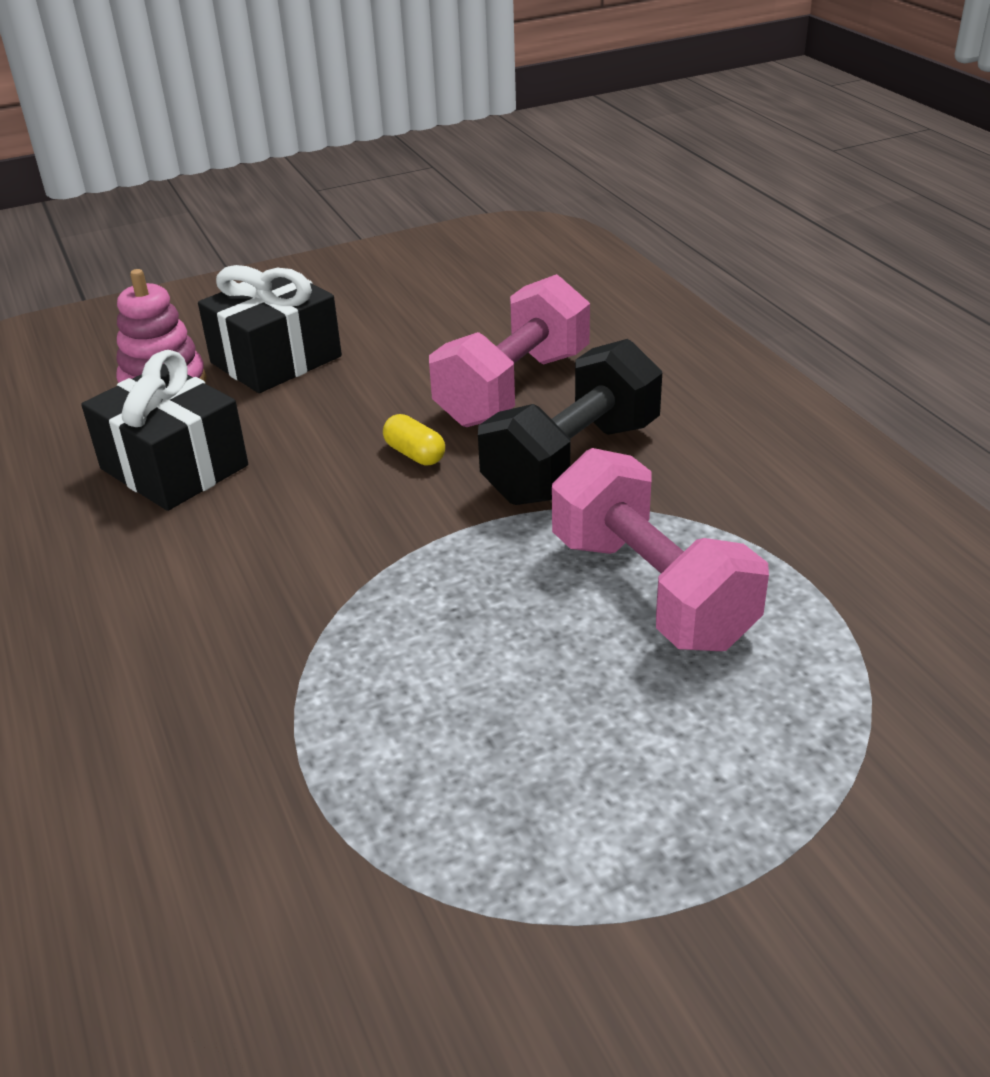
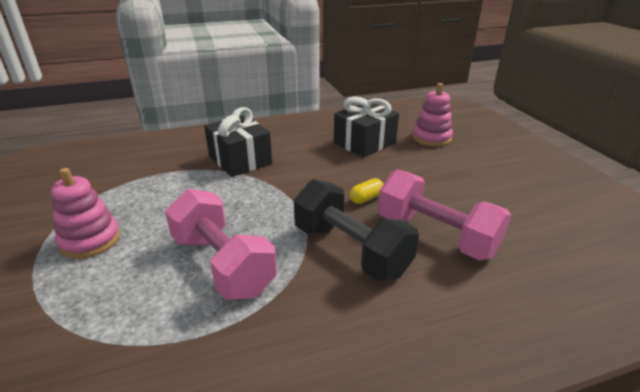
camera: 95 degrees right, 5 degrees down
(276, 359) = (459, 162): black gift -> black gift (240, 160)
(640, 816) = (90, 240): none -> pink stacking toy
(651, 590) = (222, 264): pink dumbbell -> pink dumbbell turned 75 degrees clockwise

